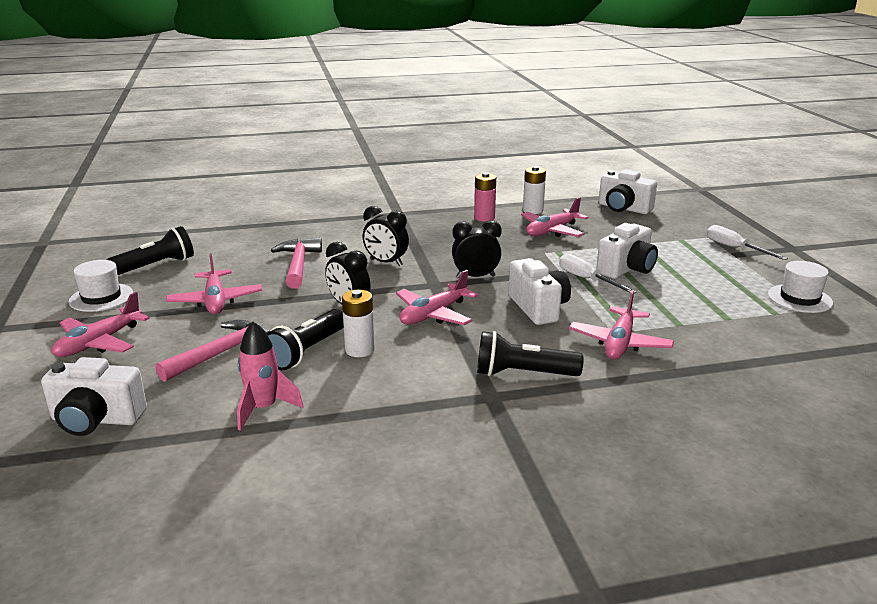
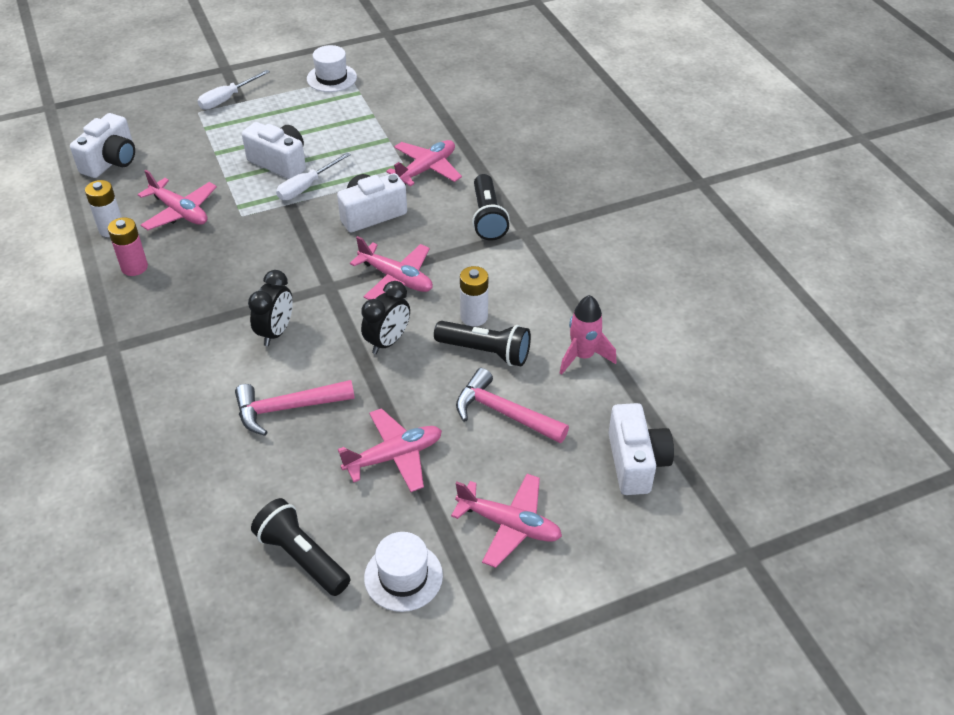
camera: 100 degrees left, 20 degrees up
(475, 277) = (308, 259): black clock -> none
(619, 343) = (426, 169): pink plane -> pink plane turned 60 degrees counterclockwise

